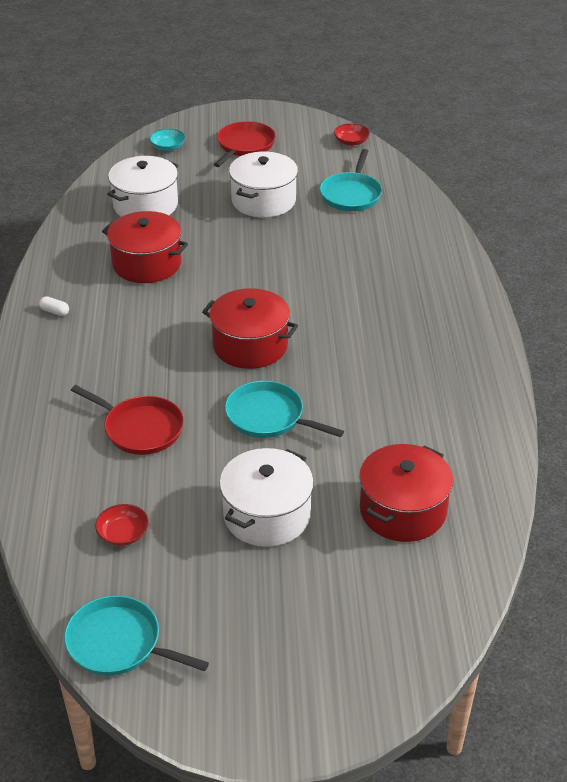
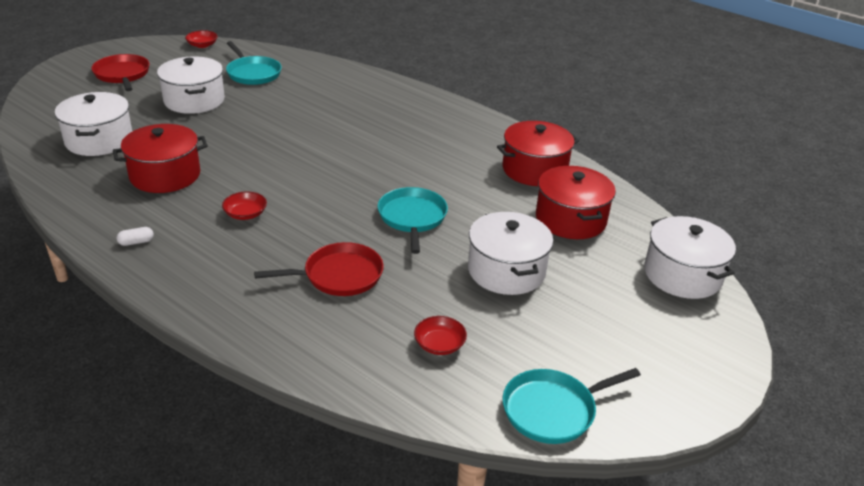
camera: 50 degrees left, 5 degrees down
(153, 333) = (245, 214): none -> red bowl
(168, 147) = (55, 98): turquoise bowl -> none
(250, 345) = (330, 185): red pot -> red pot (534, 169)
(268, 417) = (412, 218): turquoise pan -> turquoise pan turned 105 degrees clockwise
(415, 634) = (682, 275): none -> white pot

